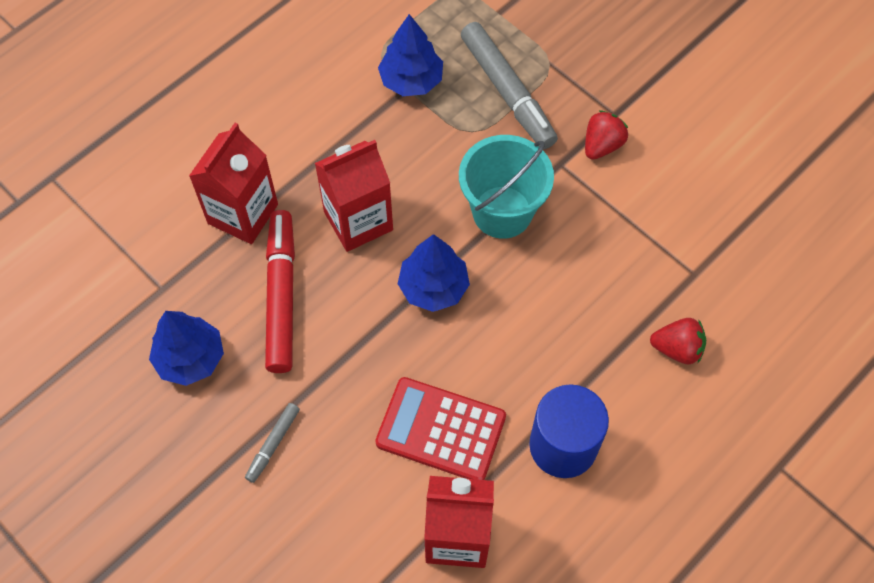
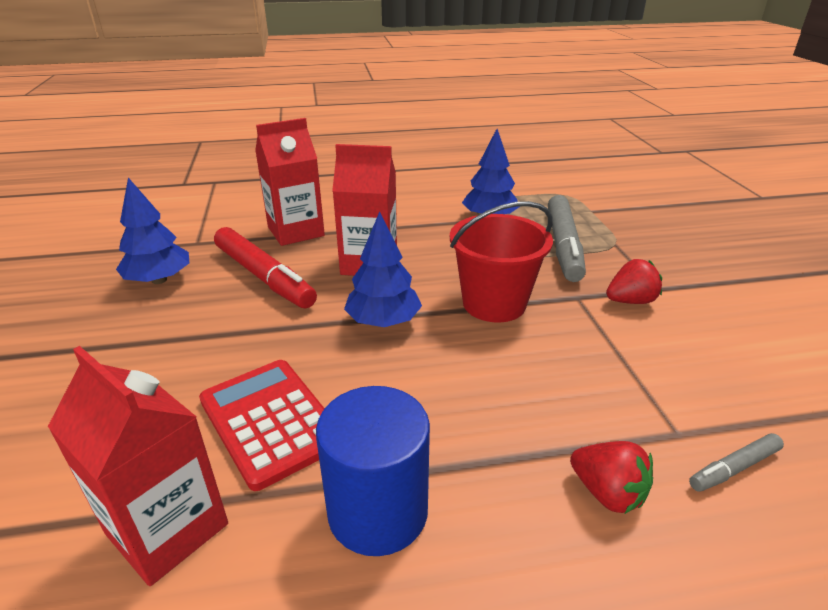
camera: 35 degrees right, 30 degrees down
(273, 444) = (131, 354): grey marker -> grey marker (734, 468)
(281, 295) = (264, 277): red marker -> red marker turned 105 degrees clockwise
(502, 212) = (494, 303): turquoise bucket -> red bucket

